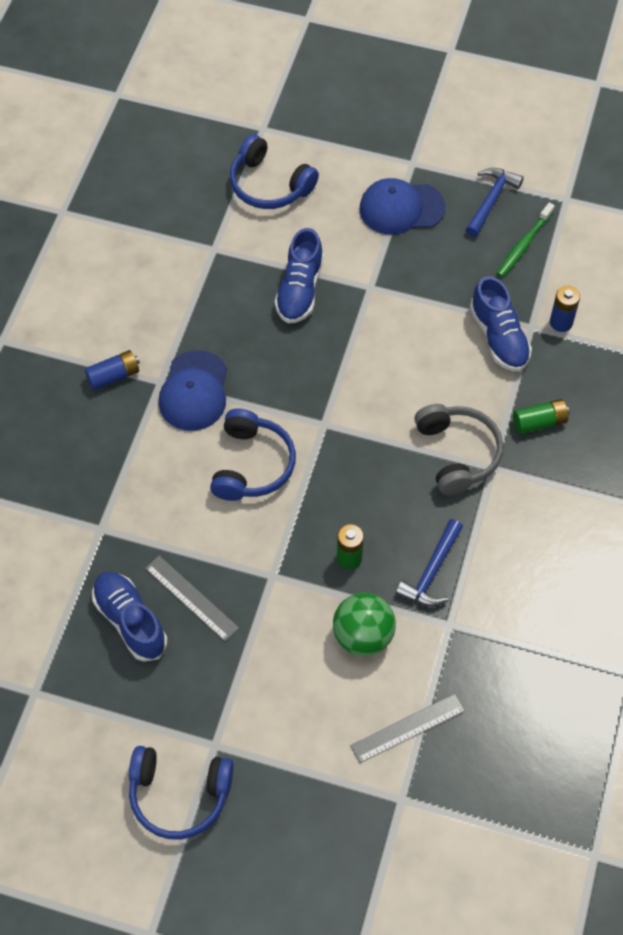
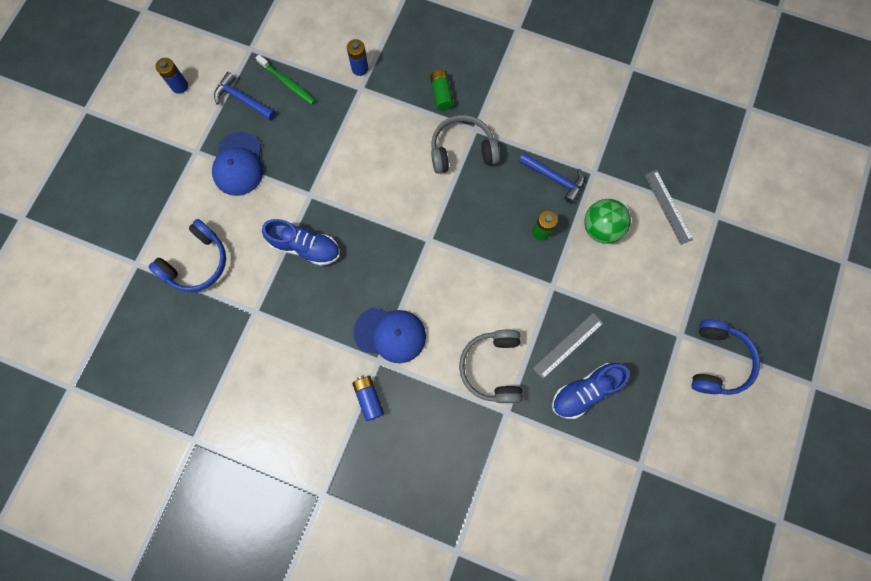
camera: 85 degrees left, 15 degrees up
(157, 509) = (493, 368): none -> grey headphones
(252, 465) = (460, 294): blue headphones -> none
(498, 134) = (179, 86): none -> blue battery
(499, 337) = (367, 111): blue shoe -> none

